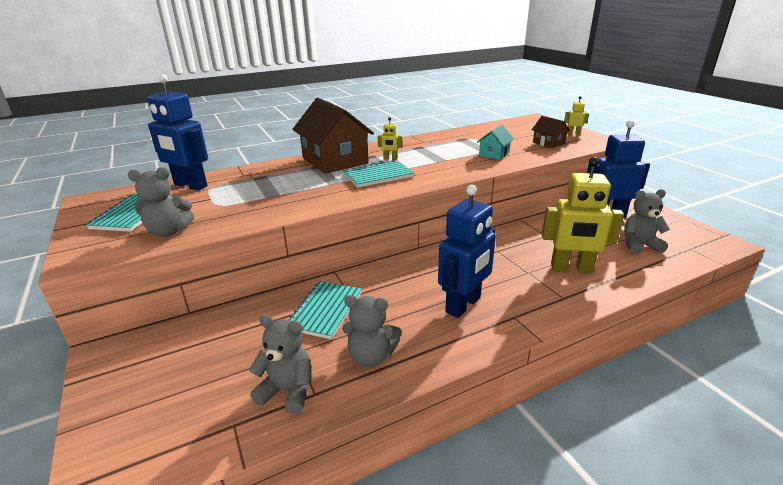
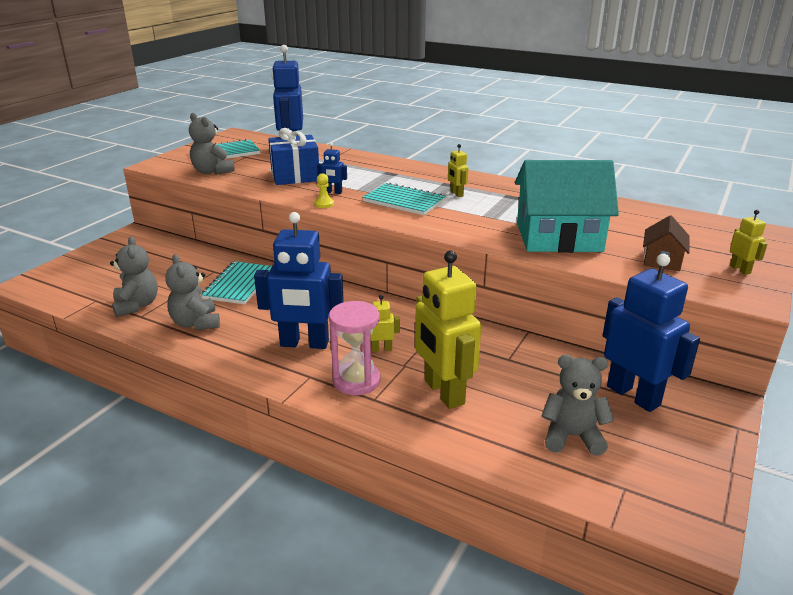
camera: 55 degrees right, 0 degrees up
(256, 198) = (295, 176): none -> blue gift
(320, 193) = (333, 192): none -> blue robot
(325, 310) = (239, 284): turquoise notebook -> turquoise notebook turned 60 degrees counterclockwise
(335, 161) = (414, 175): brown house -> none
(338, 202) = (324, 204): none -> yellow pawn
(494, 154) = (558, 237): turquoise house -> turquoise house, size x2.11
(499, 274) = (381, 349): none -> yellow robot
(535, 297) = (356, 381): none -> pink hourglass
(639, 245) = (572, 436): grey teddy bear -> grey teddy bear turned 45 degrees counterclockwise

